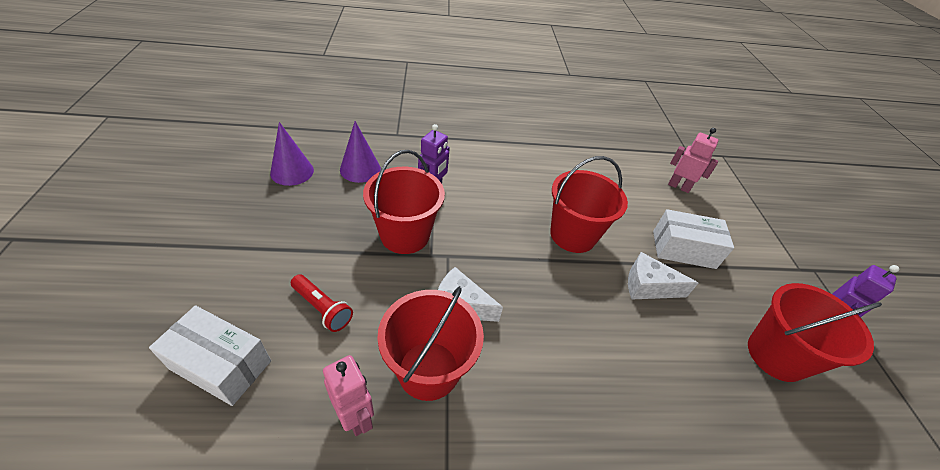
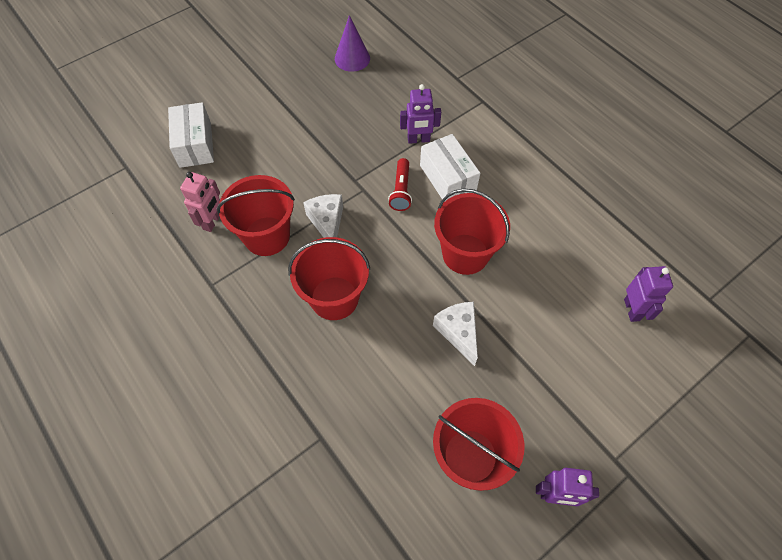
camera: 60 degrees right, 15 degrees up
(322, 308) = (263, 158): red flashlight -> red flashlight (401, 190)
(360, 169) = (394, 87): purple cone -> none
(405, 235) = (358, 155): red bucket -> red bucket (334, 298)
(678, 186) = (632, 310): pink robot -> purple robot
(683, 249) = (535, 344): white box -> white box (447, 178)

